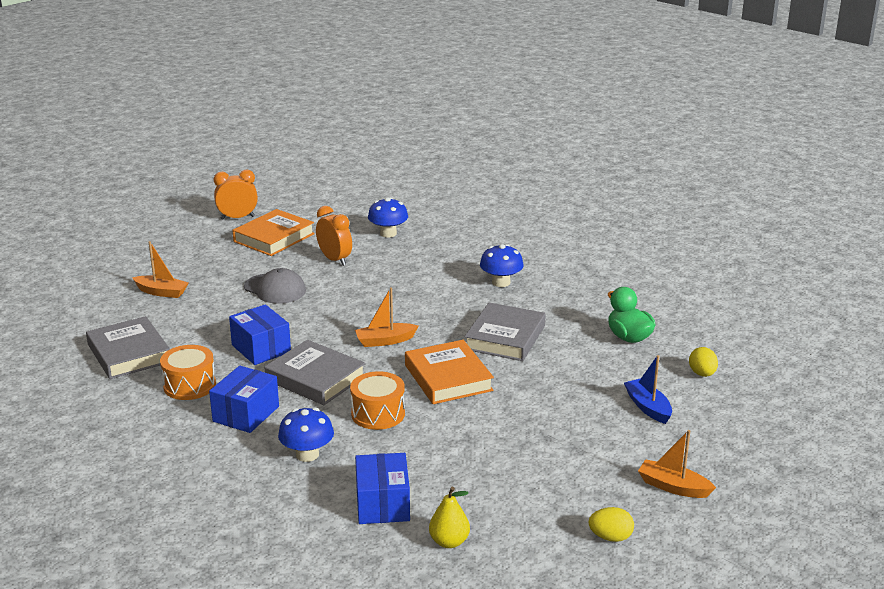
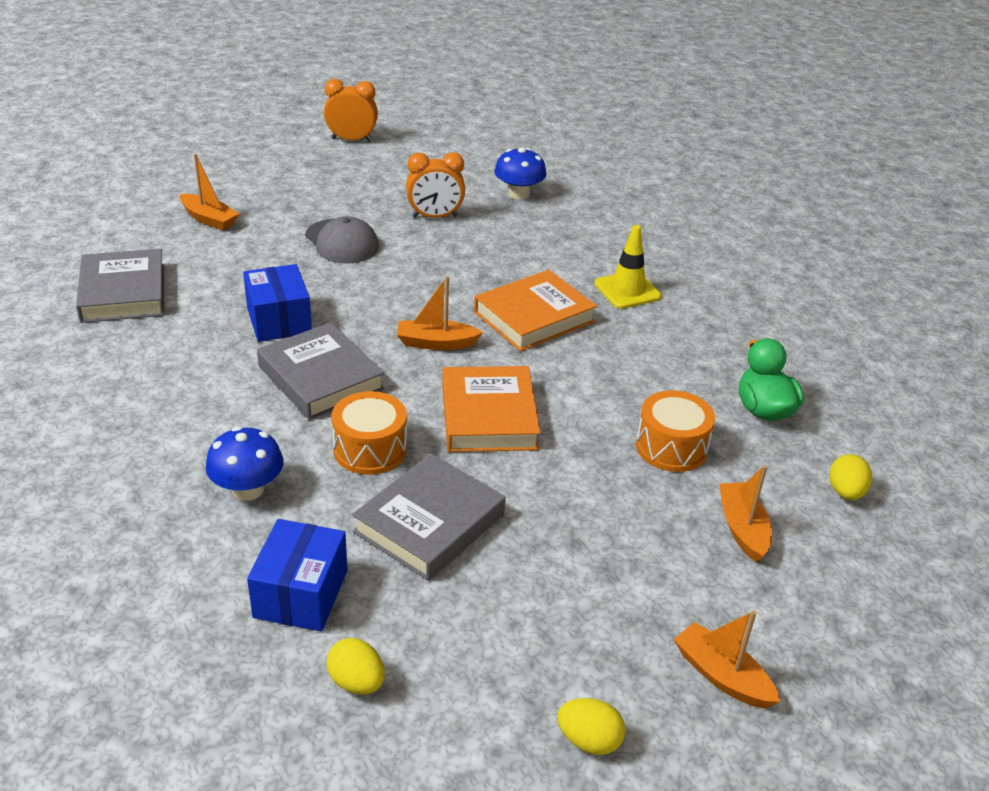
camera: 15 degrees right, 10 degrees up
(189, 385) = (165, 353): orange drum -> orange drum (671, 447)
(246, 414) = (208, 410): blue box -> none
(274, 238) = (379, 173): orange book -> orange book (534, 317)
(335, 260) = (435, 217): orange clock -> orange clock turned 105 degrees clockwise
(449, 542) = (356, 682): yellow pear -> yellow egg
(501, 282) = (627, 290): blue mushroom -> yellow traffic cone
(505, 337) = (594, 372): grey book -> grey book (429, 523)
(648, 407) = (742, 529): blue boat -> orange boat

